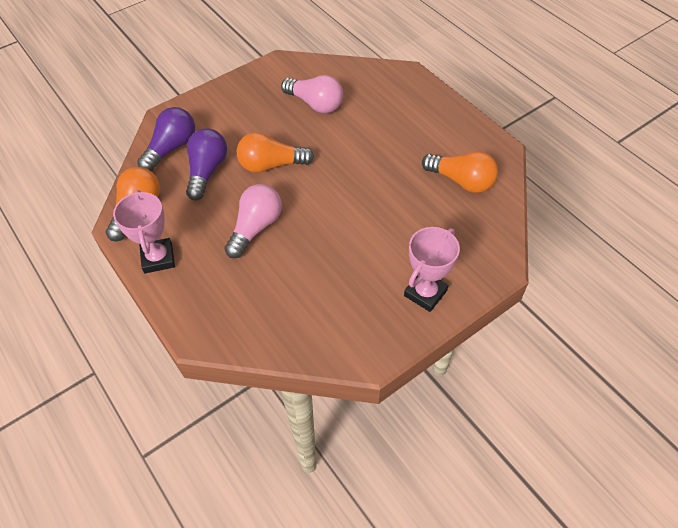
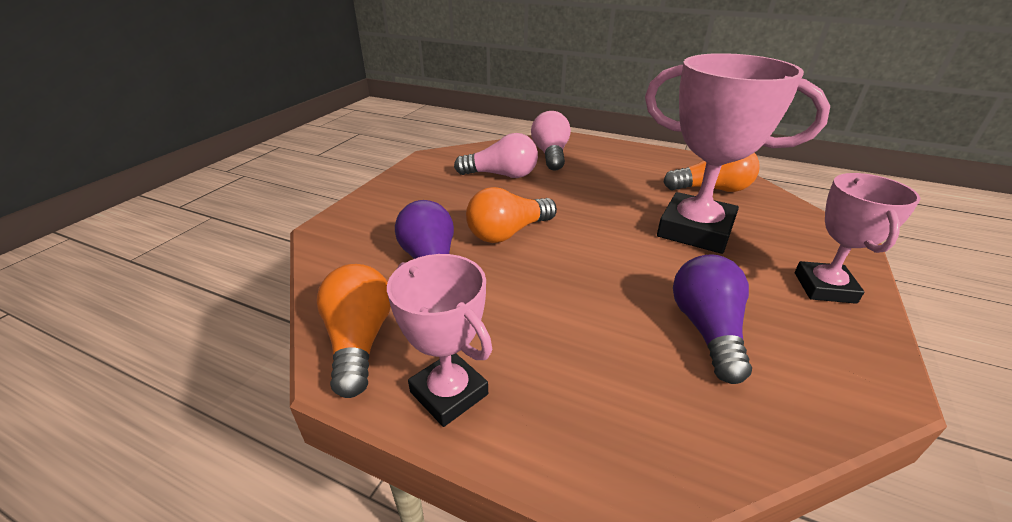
camera: 30 degrees left, 20 degrees down
(171, 148) = (359, 255): purple light bulb -> purple light bulb (707, 329)
(256, 227) = (556, 298): pink light bulb -> pink light bulb (550, 155)
(398, 214) = (695, 230): none -> pink trophy

